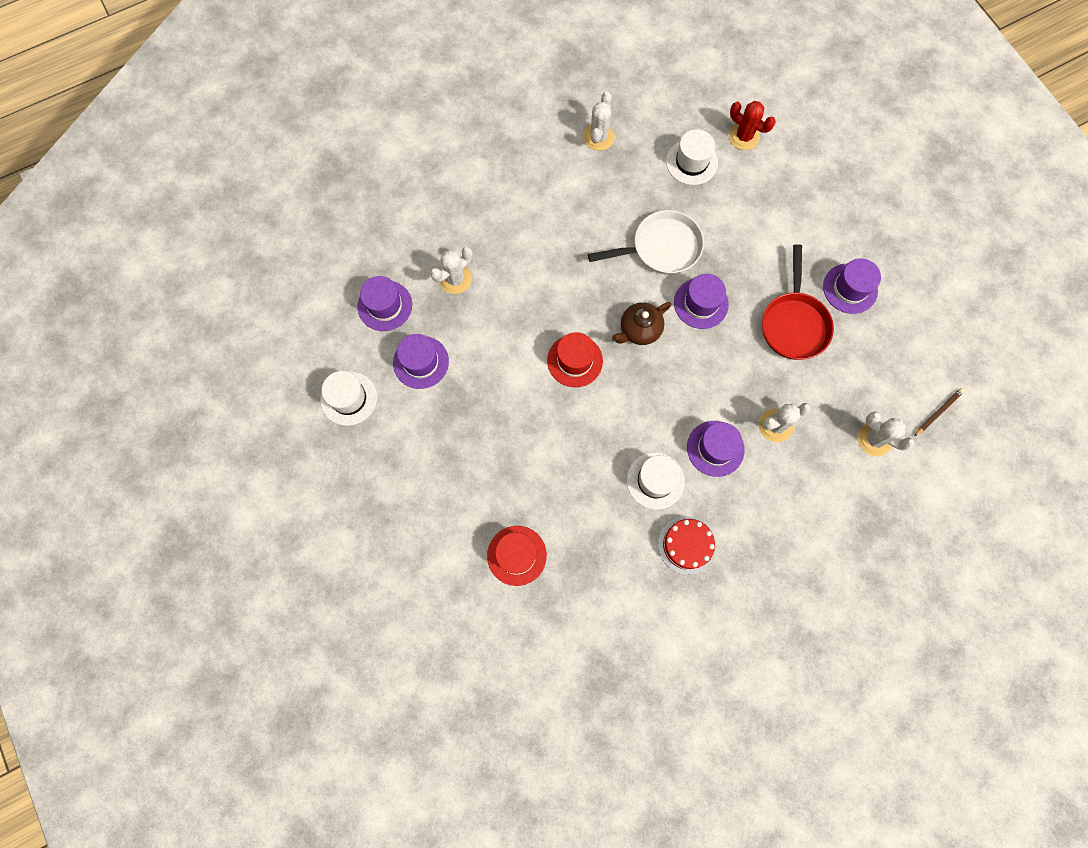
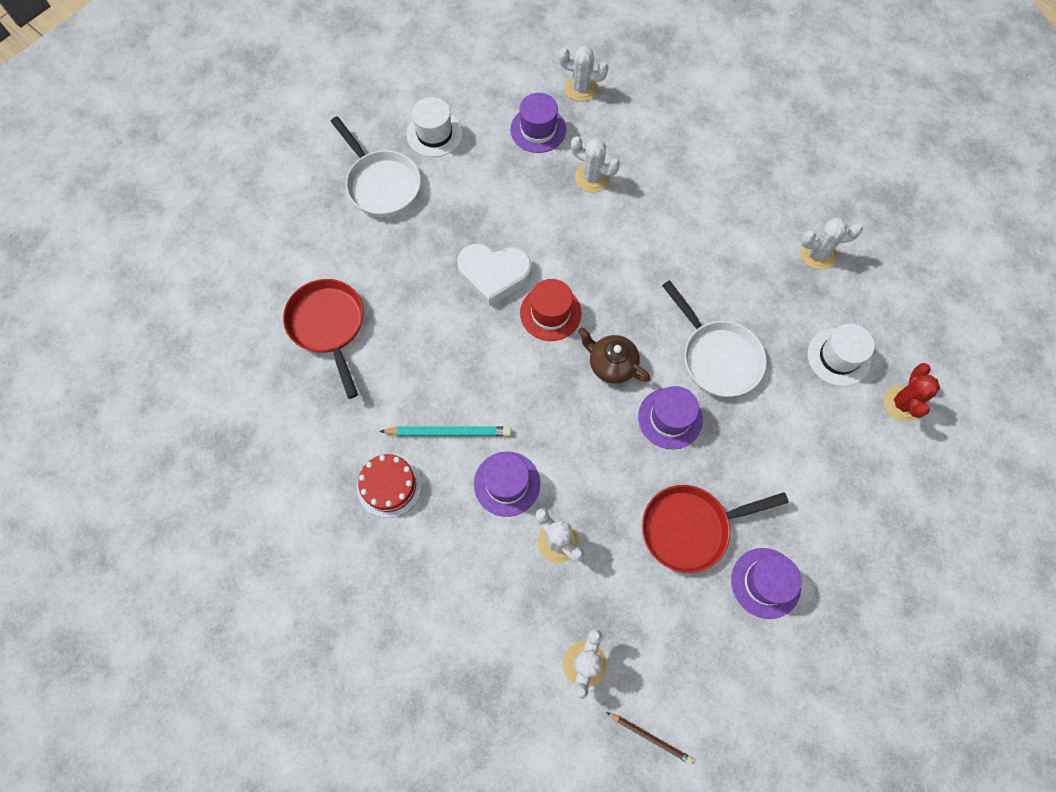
camera: 70 degrees right, 5 degrees down
(356, 253) = (581, 88): none -> white cactus
(384, 464) = (381, 184): none -> white pan
(421, 362) = (493, 178): purple hat -> none
(516, 555) = (328, 326): red hat -> red pan
(520, 394) = (494, 275): none -> white heart
(655, 480) = (449, 432): white hat -> turquoise pencil

